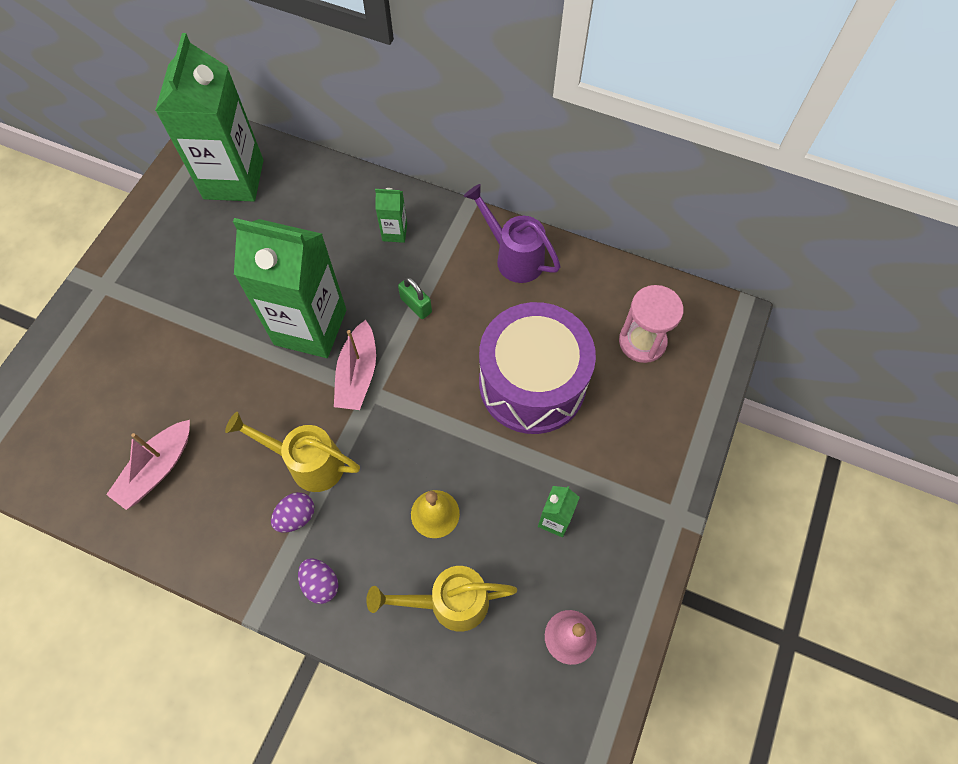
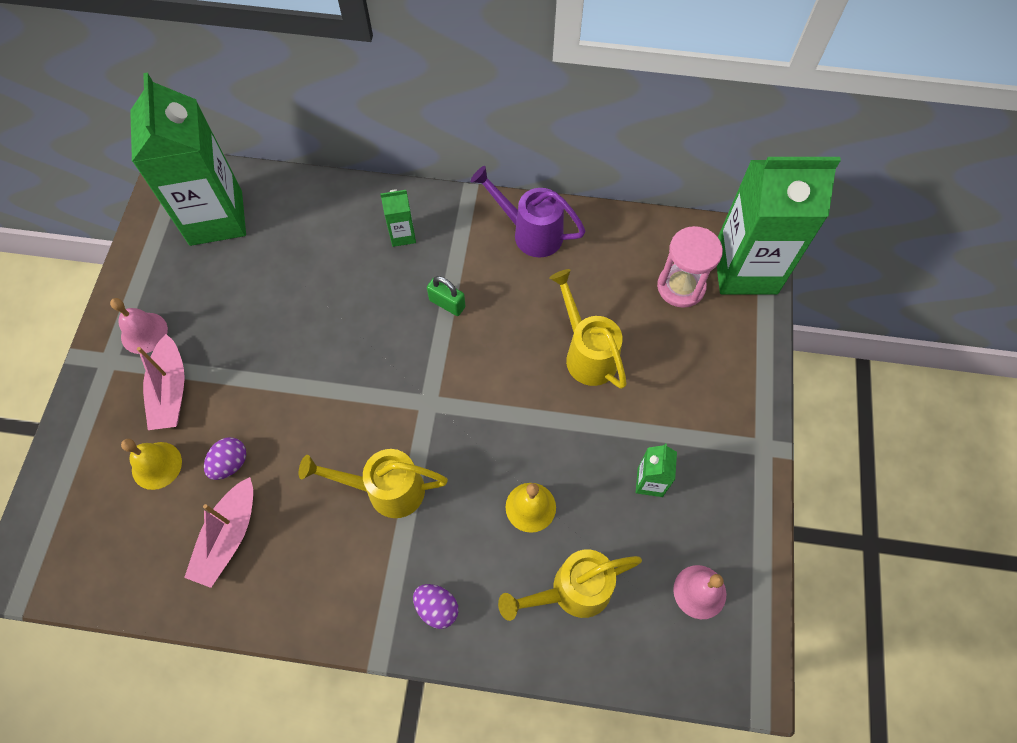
camera: 15 degrees left, 0 degrees up
(116, 389) = (156, 465): none -> yellow bell
(141, 268) = (144, 333): none -> pink bell
(296, 517) = (390, 547): purple egg -> purple egg (230, 463)
(310, 327) = (345, 351): green carton -> green carton (745, 269)
(358, 374) = (409, 387): pink boat -> pink boat (171, 391)
(532, 383) = (587, 353): purple drum -> yellow watering can

